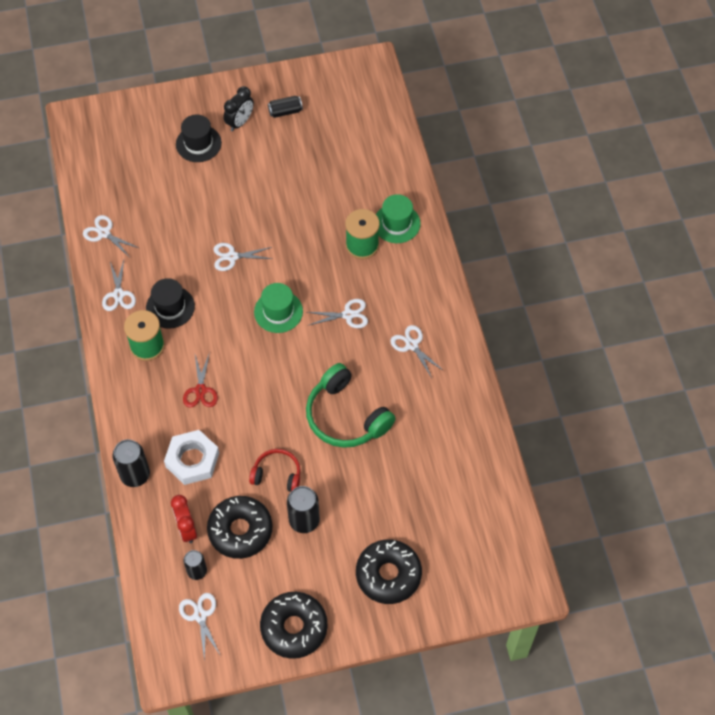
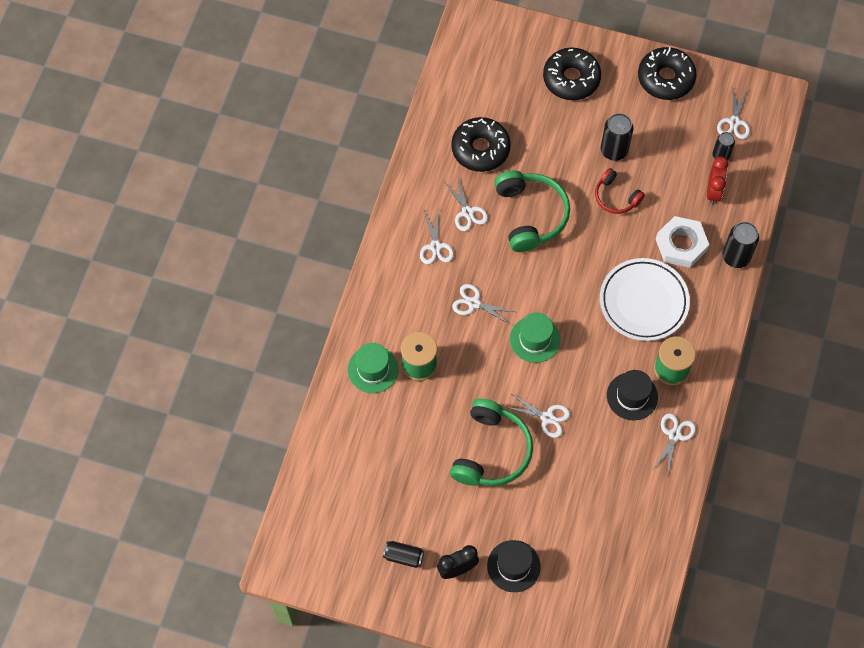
camera: 150 degrees left, 5 degrees up
(104, 233) = (659, 510): white scissors -> white scissors (467, 212)
(200, 390) = (643, 302): red scissors -> white plate
(240, 530) = (670, 168): black donut -> black donut (480, 149)
(263, 211) = (491, 451): none -> green headphones

